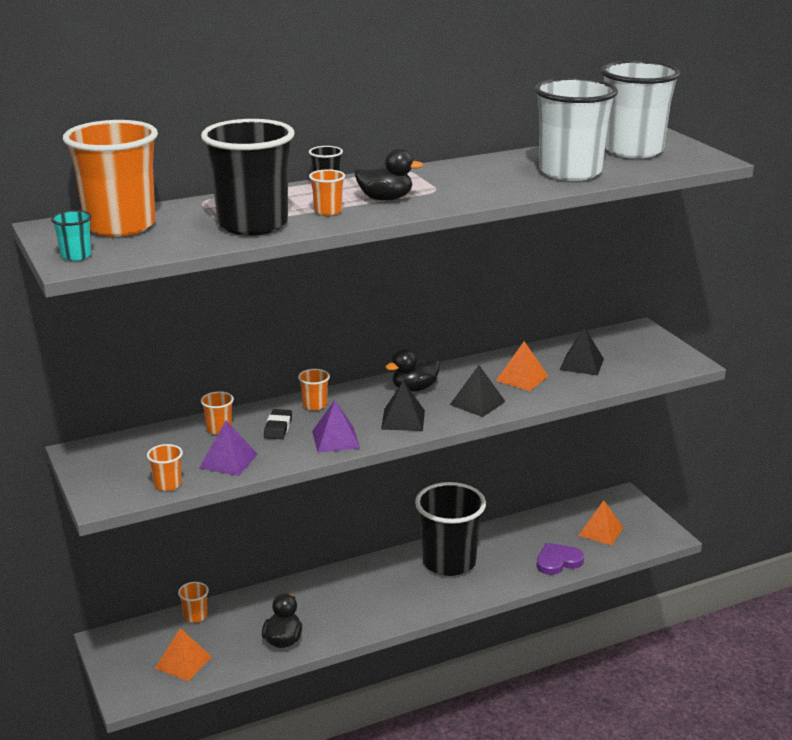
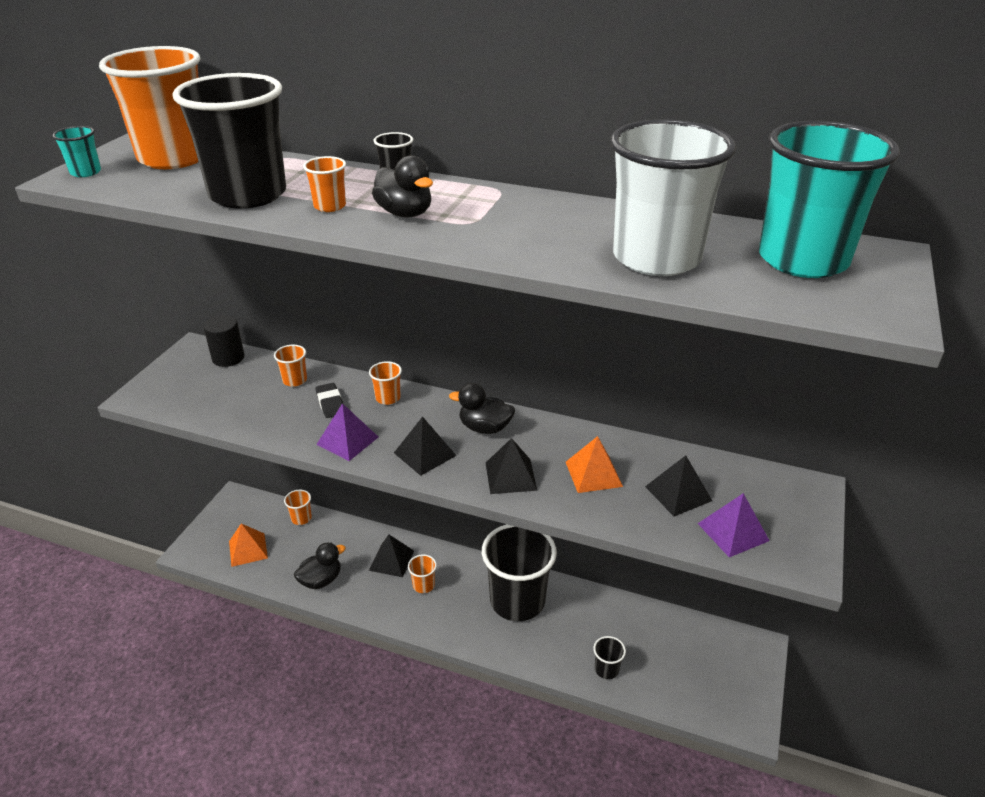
camera: 45 degrees right, 10 degrees up
(128, 443) = (228, 358): none -> black cylinder
(167, 485) = (188, 408): orange cup -> orange cup (423, 585)
(228, 461) = (253, 412): purple pyramid -> purple pyramid (733, 532)
(278, 428) = (330, 403): black eraser -> black eraser turned 75 degrees counterclockwise
(319, 595) = (391, 560): none -> black pyramid
(558, 561) = (606, 669): purple heart -> black cup
(600, 531) = (687, 668): orange pyramid -> none
(633, 151) = (802, 260): white cup -> turquoise cup

